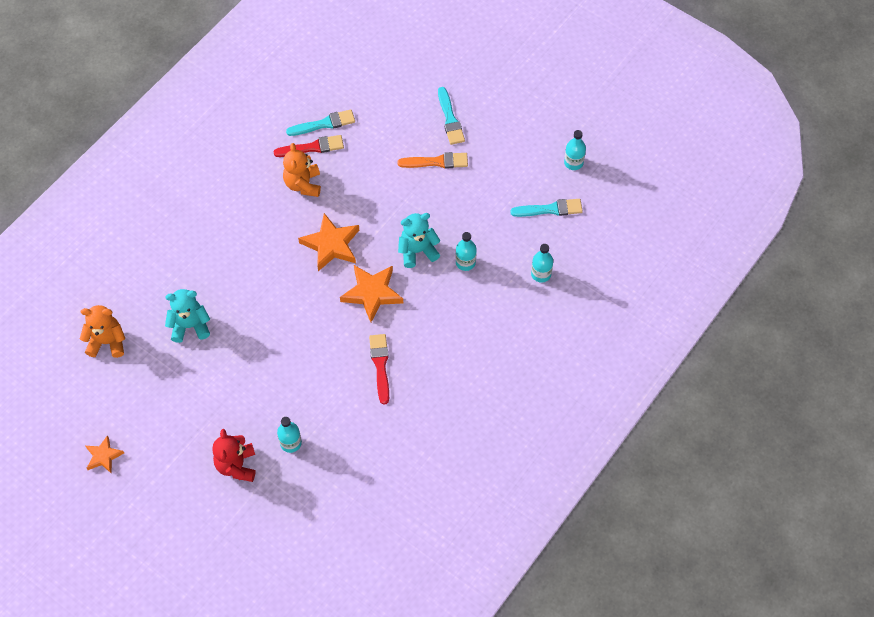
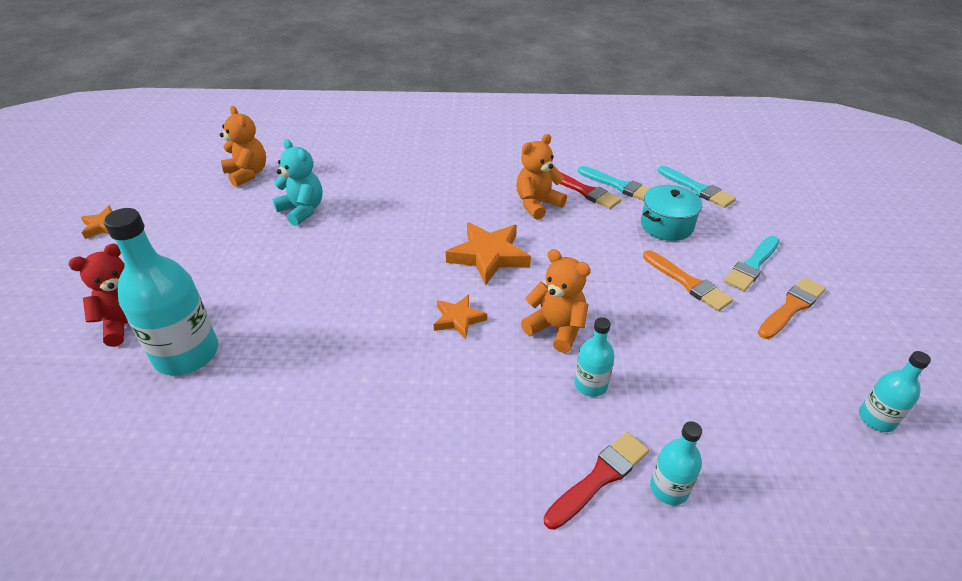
camera: 55 degrees right, 20 degrees down
(291, 443) = (187, 354): turquoise bottle -> turquoise bottle, size x1.98
(372, 293) = (458, 319): orange star -> orange star, size x0.59
(380, 365) = (360, 381): red brush -> red brush (599, 478)
(383, 131) = (666, 225): none -> turquoise pot
(417, 251) = (556, 329): turquoise teddy bear -> orange teddy bear
(491, 130) = (791, 307): none -> orange brush
(550, 209) = (777, 435): turquoise brush -> turquoise brush (697, 189)

